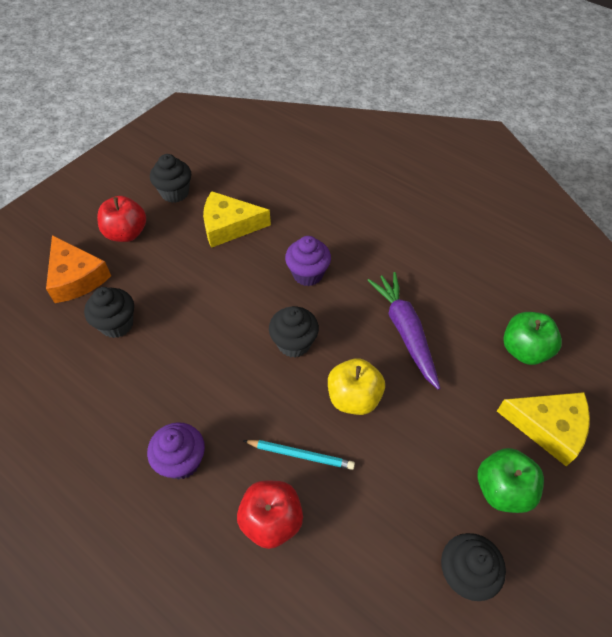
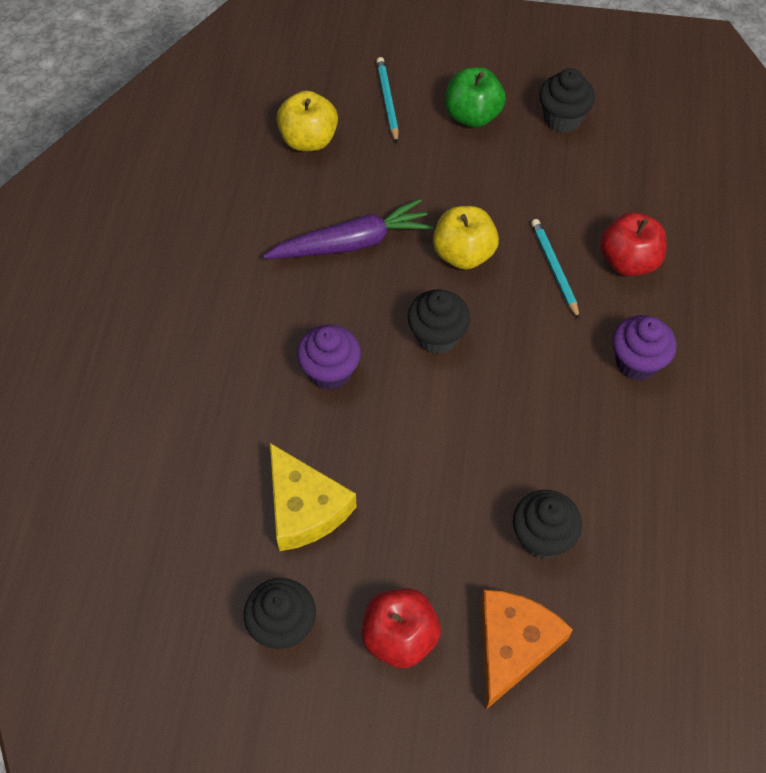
camera: 120 degrees left, 5 degrees up
(405, 331) = (352, 243): purple carrot -> purple carrot turned 150 degrees counterclockwise
(524, 350) = (308, 140): green apple -> yellow apple
(548, 427) = (387, 101): yellow cheese -> turquoise pencil

